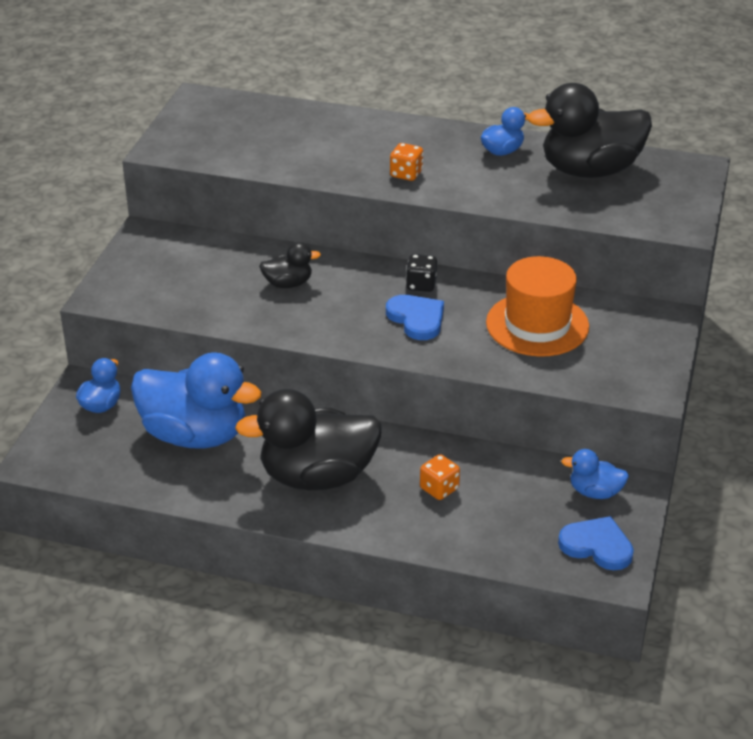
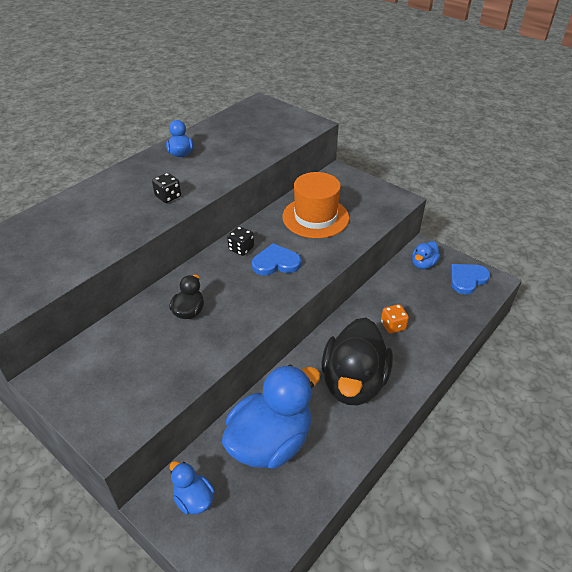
camera: 65 degrees left, 5 degrees up
(406, 174) = (168, 197): orange dice -> black dice
(590, 170) = (231, 132): black duck -> none

